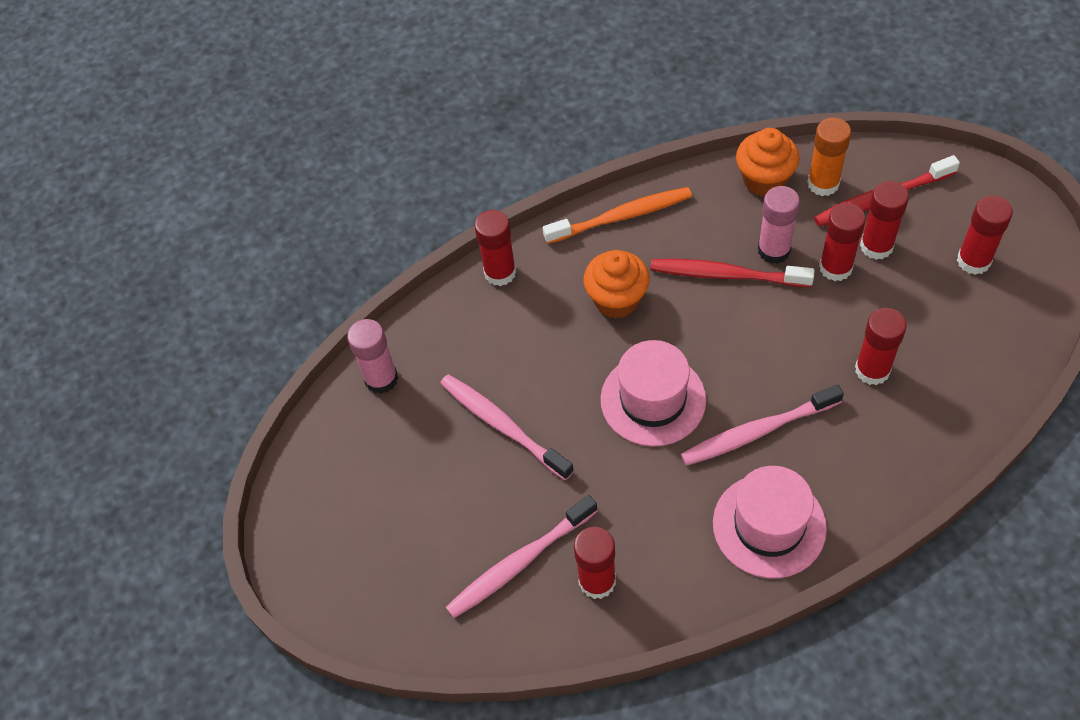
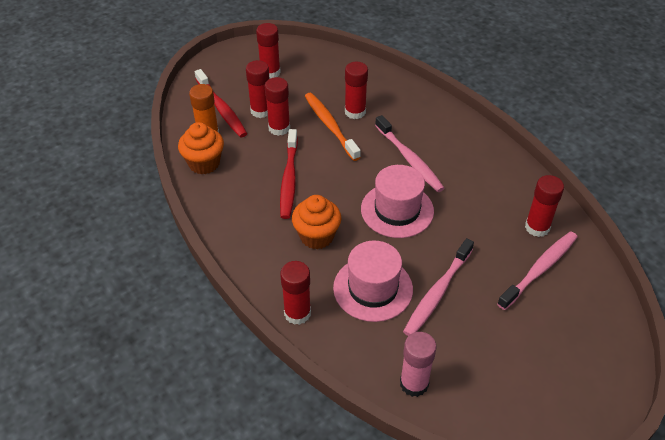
camera: 105 degrees left, 10 degrees down
(519, 562) = (540, 269): pink toothbrush -> pink toothbrush turned 90 degrees counterclockwise
(621, 217) = (238, 240): orange toothbrush -> orange toothbrush (330, 126)
(769, 525) = (472, 152): pink hat -> pink hat (373, 288)
(774, 250) = (266, 156): pink glue stick -> none

